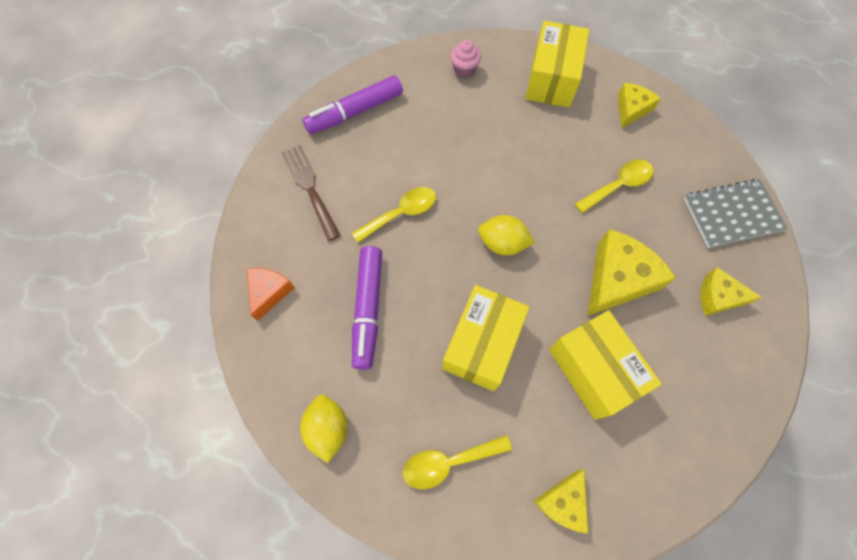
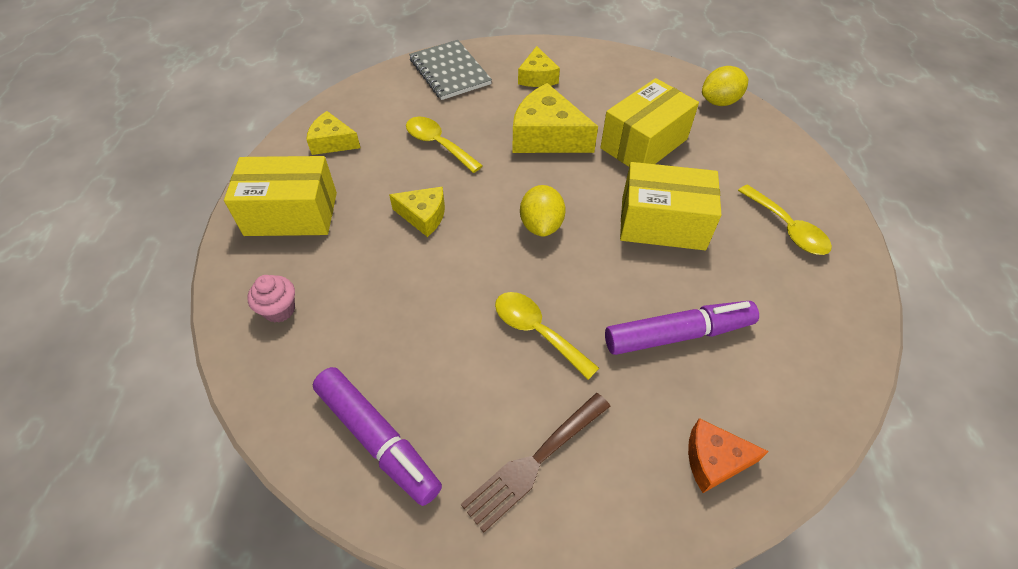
camera: 105 degrees left, 15 degrees down
(328, 428) = (826, 336): yellow lemon -> yellow lemon (719, 102)
(562, 502) = (765, 150): yellow cheese -> yellow cheese (423, 216)

